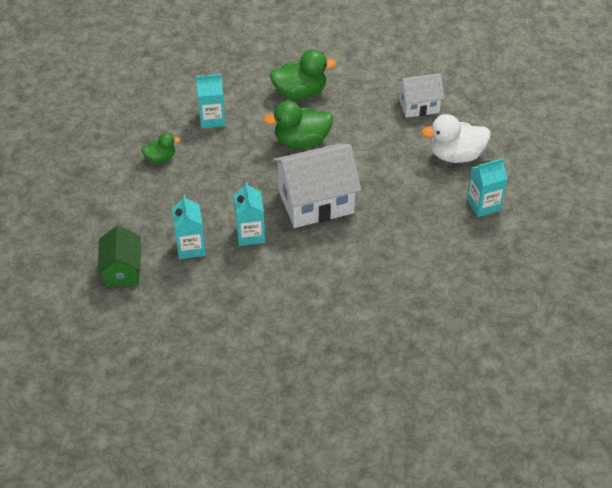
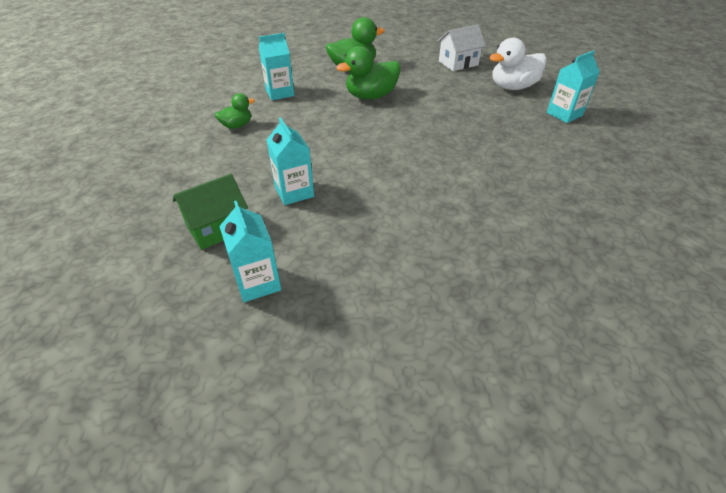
camera: 15 degrees left, 5 degrees down
(122, 270) = (217, 228): green house -> green house turned 75 degrees clockwise
(250, 234) = (356, 170): turquoise carton -> turquoise carton (257, 282)
(316, 202) = (409, 135): white house -> none

